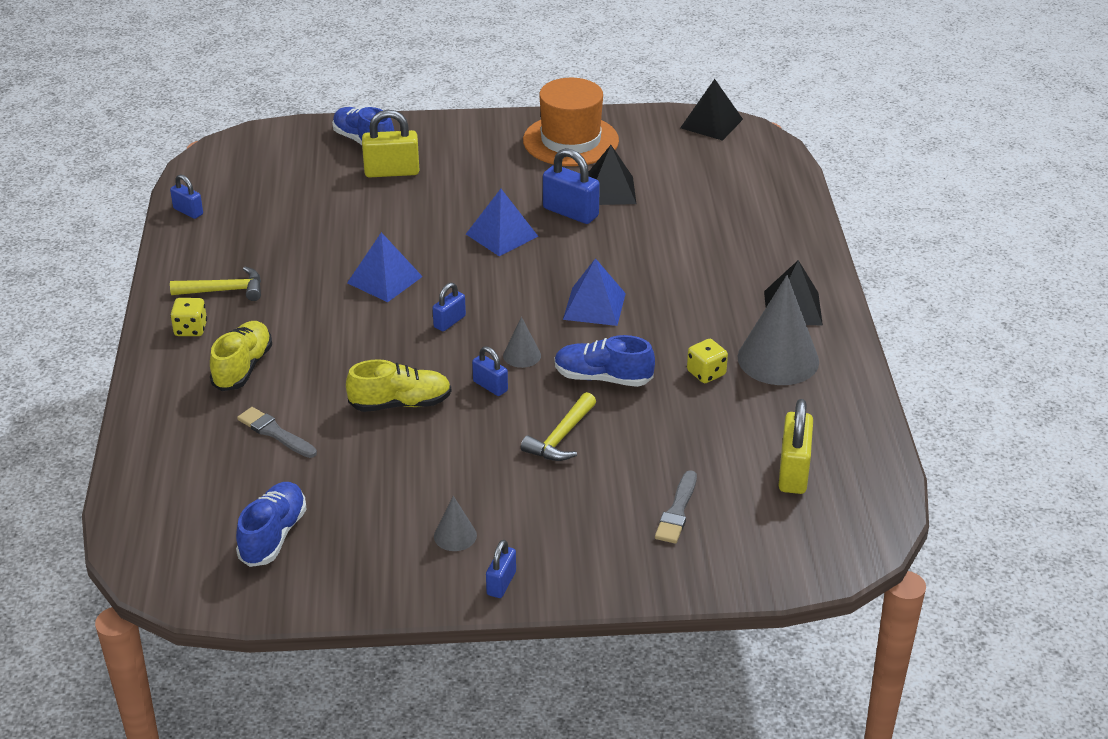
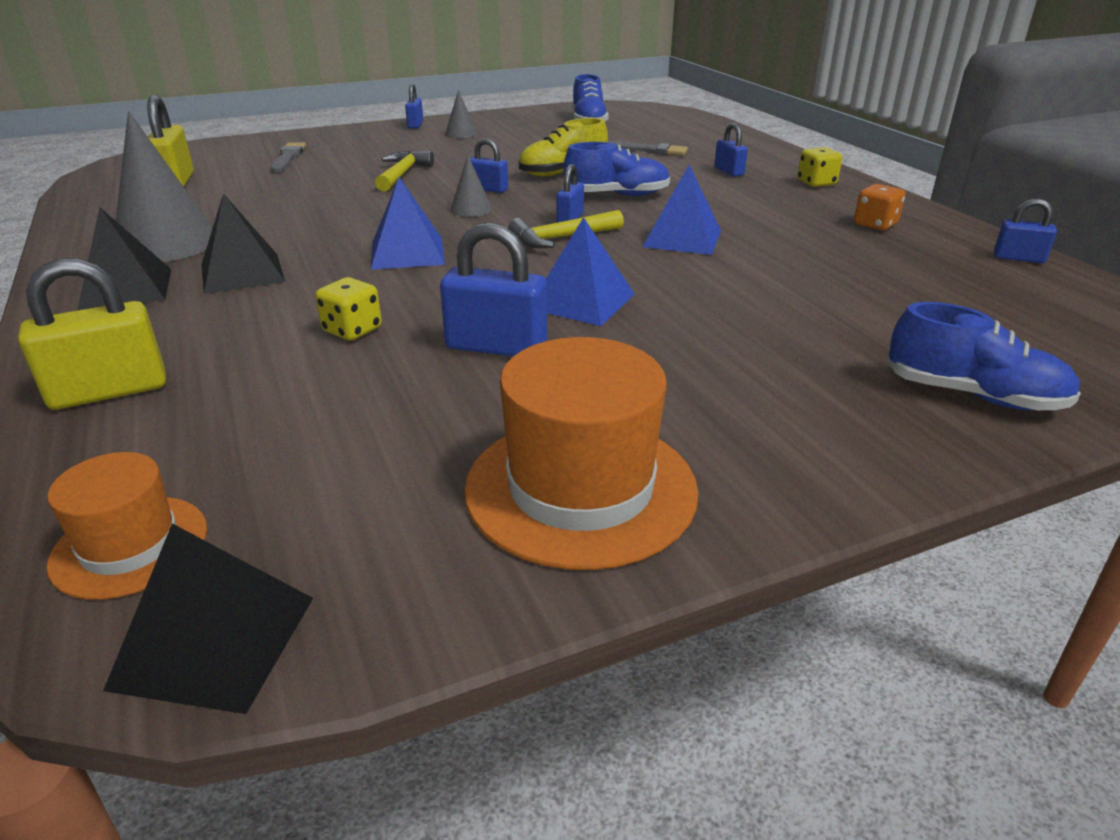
camera: 160 degrees right, 5 degrees down
(224, 290) = (836, 207): yellow hammer -> yellow hammer (561, 238)
(227, 264) = (875, 224): none -> orange dice
(243, 368) = (729, 171): yellow shoe -> blue padlock
(392, 172) = (847, 353): yellow padlock -> yellow padlock (109, 391)
(603, 378) = (375, 207): blue shoe -> blue shoe (617, 195)
(609, 190) = (444, 395): black pyramid -> black pyramid (242, 273)
(706, 373) = (258, 223): yellow dice -> yellow dice (352, 330)
(746, 154) = (130, 546): none -> orange hat

